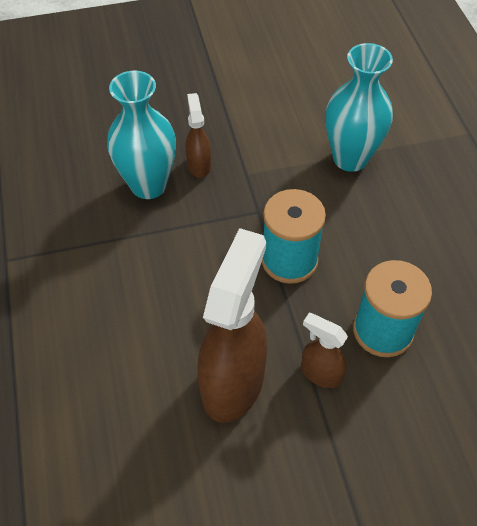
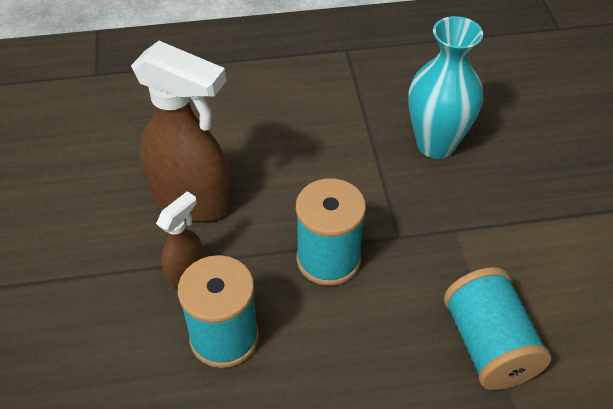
camera: 95 degrees right, 5 degrees down
(199, 165) = (467, 187): brown spray bottle -> none
(350, 158) = (488, 345): turquoise vase -> turquoise spool

